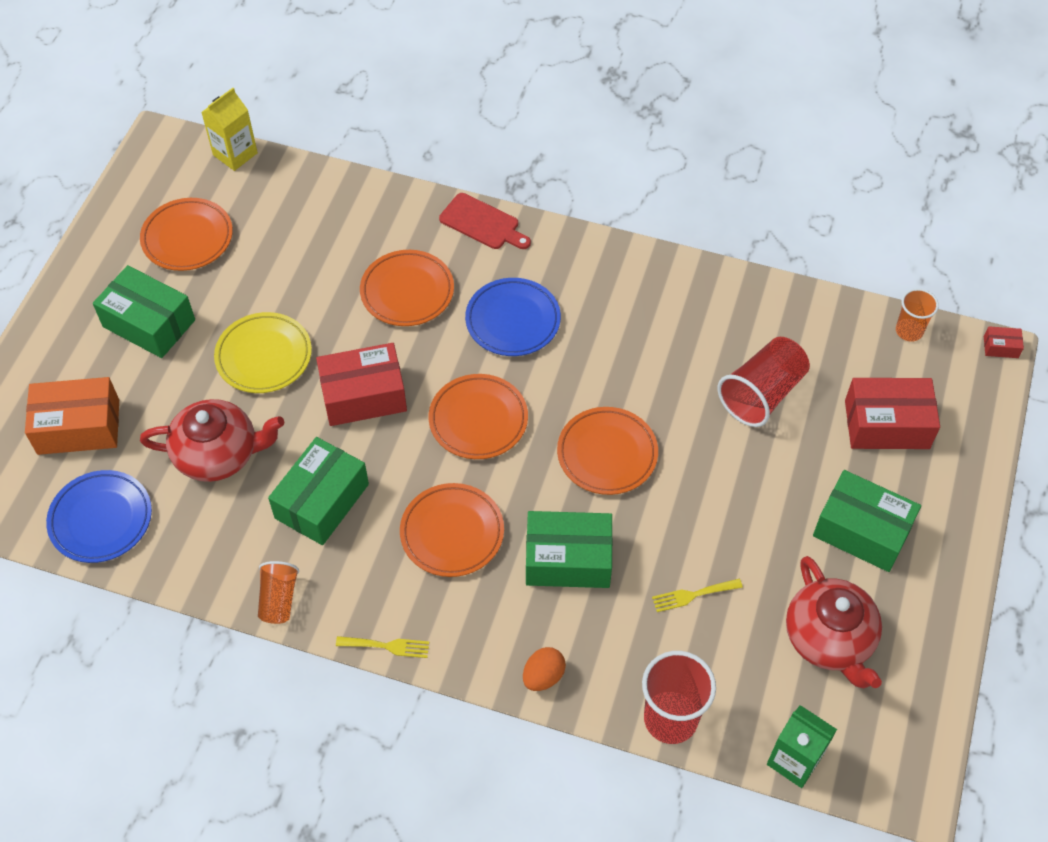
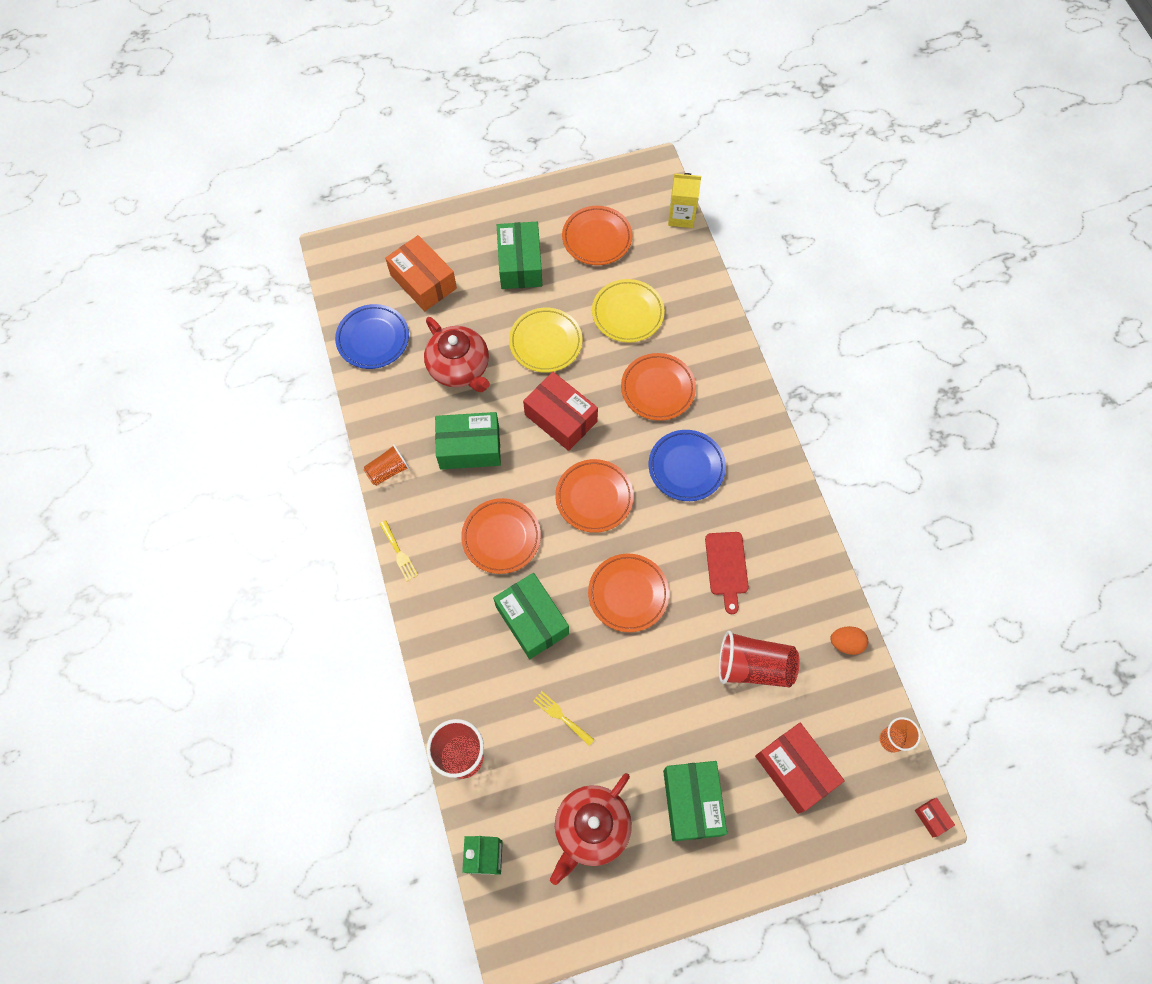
camera: 55 degrees right, 10 degrees up
(299, 265) = (627, 313): none -> yellow plate
(482, 223) = (749, 396): red cutting board -> red cutting board (726, 567)
(543, 676) = (440, 658): orange egg -> orange egg (846, 643)

